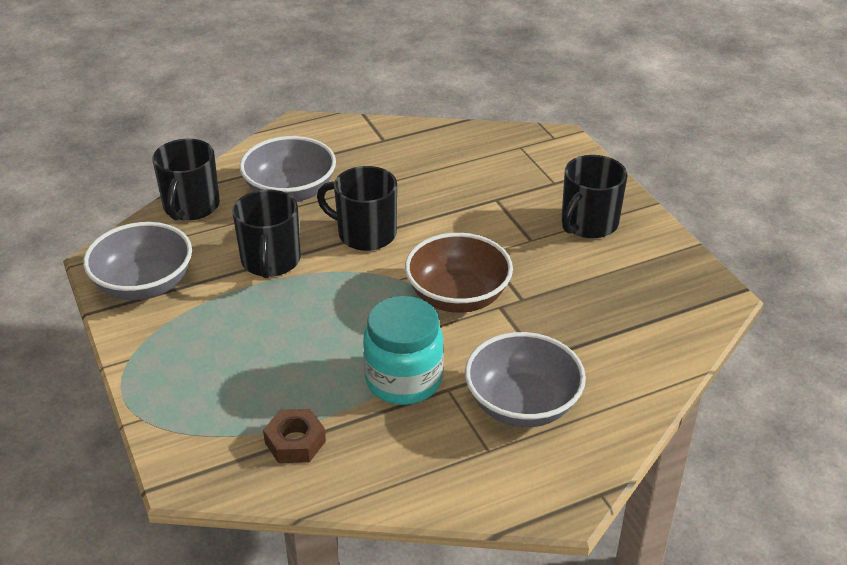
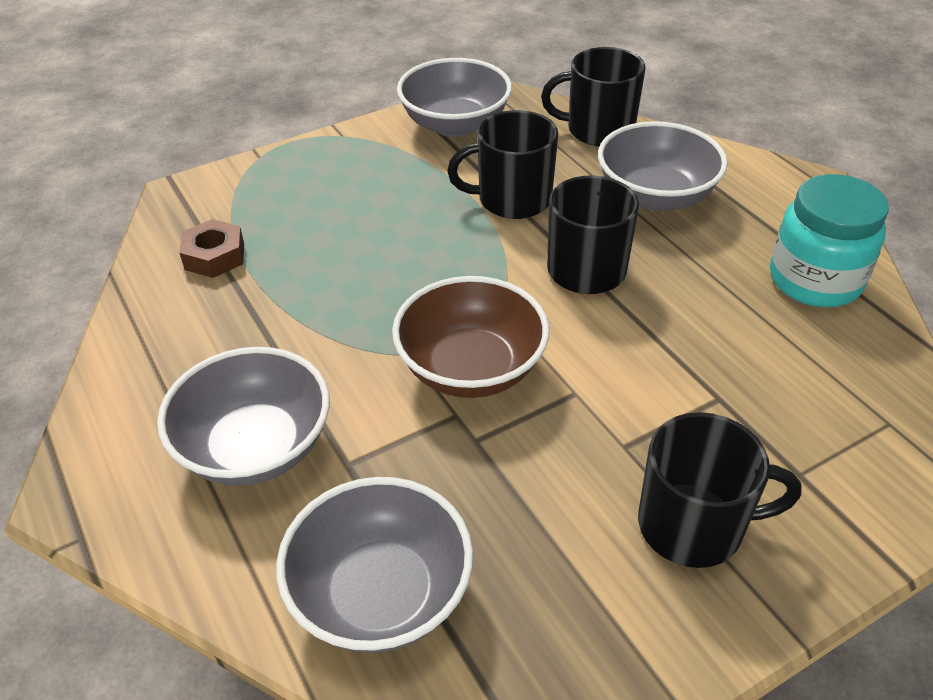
camera: 85 degrees right, 5 degrees up
(404, 380) = (306, 329): turquoise jar -> turquoise jar (815, 280)
(588, 224) = (693, 525): black mug -> black mug turned 150 degrees clockwise
(637, 344) = (381, 594): none -> grey bowl

